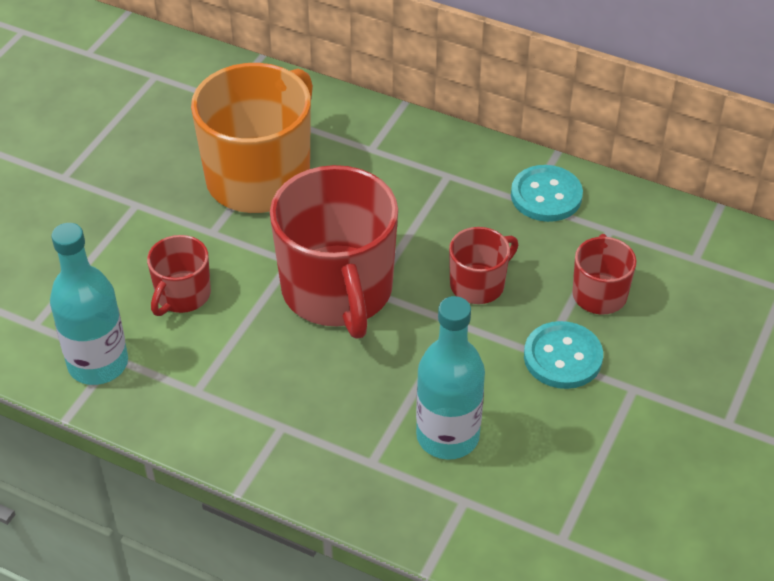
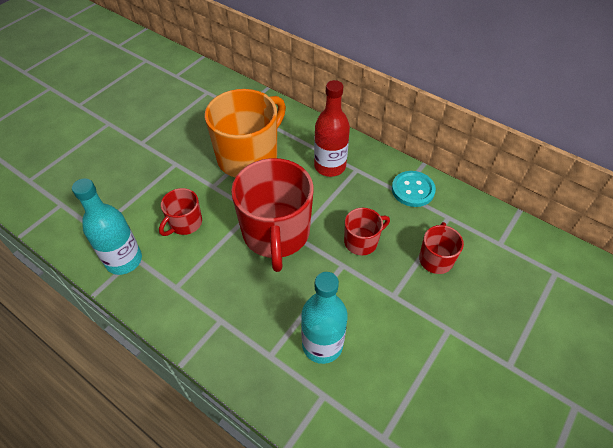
camera: 10 degrees right, 5 degrees up
(402, 175) = (330, 166): none -> red bottle
(562, 357) = (406, 299): turquoise button -> none

